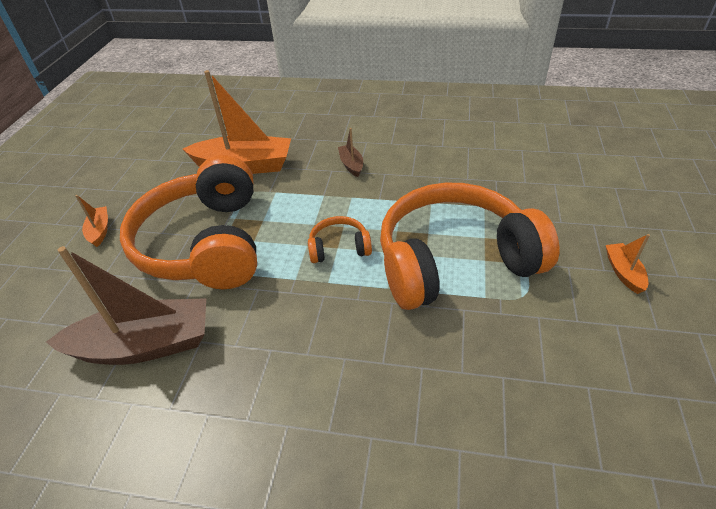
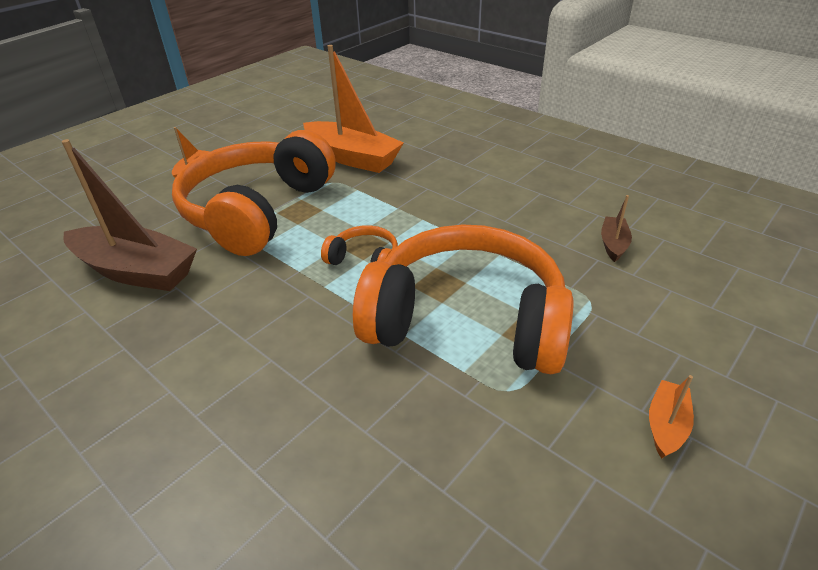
camera: 30 degrees right, 5 degrees down
(351, 165) = (451, 190): brown boat -> brown boat (613, 244)

